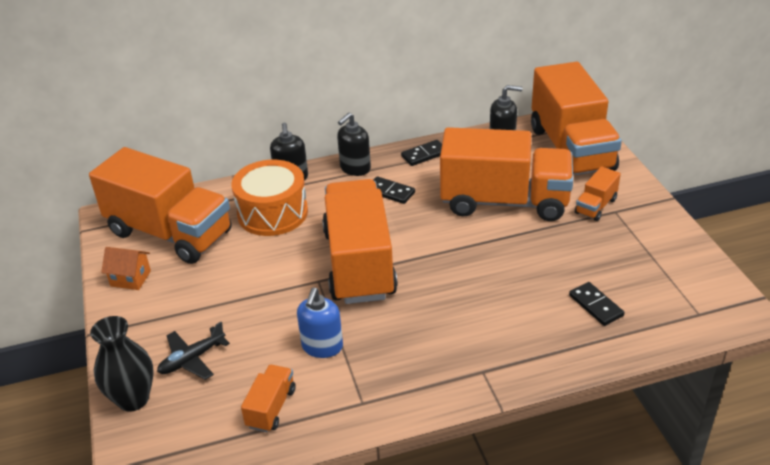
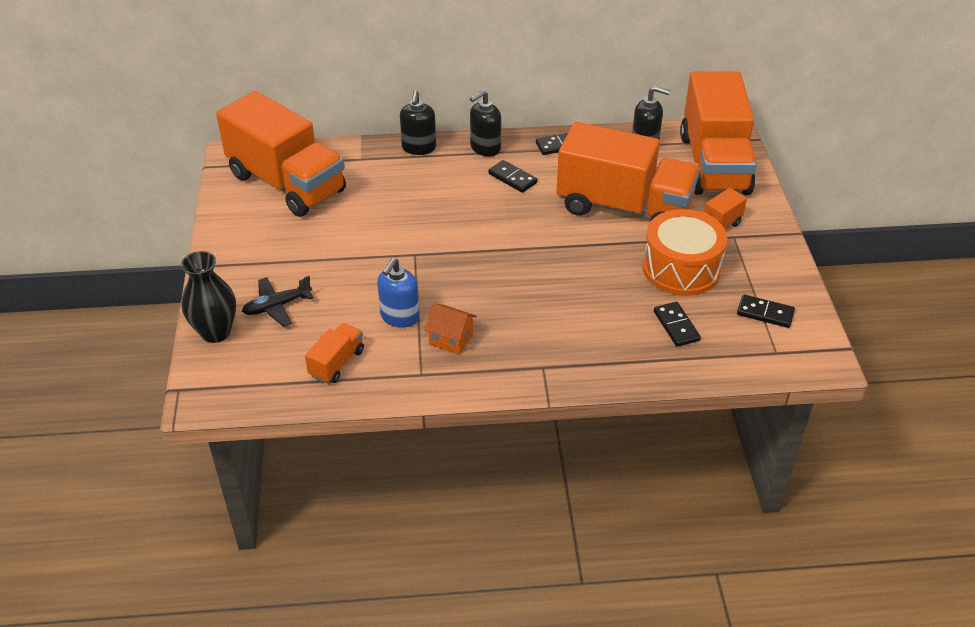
camera: 10 degrees right, 5 degrees up
(131, 278) = (239, 221): orange house -> orange house (451, 339)
(272, 213) = (390, 180): orange drum -> orange drum (681, 268)
(359, 263) = (459, 244): orange truck -> none
(673, 278) = (765, 313): none -> black domino

